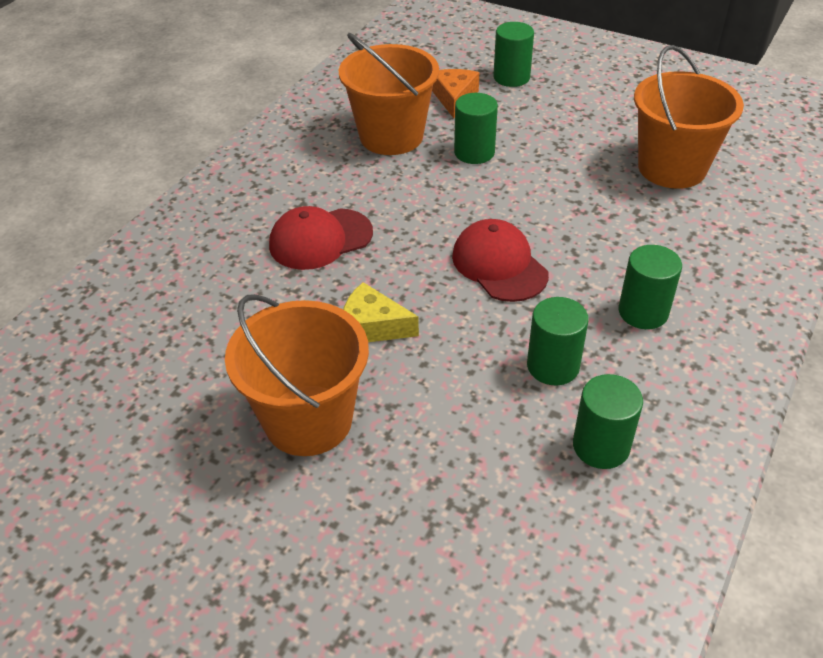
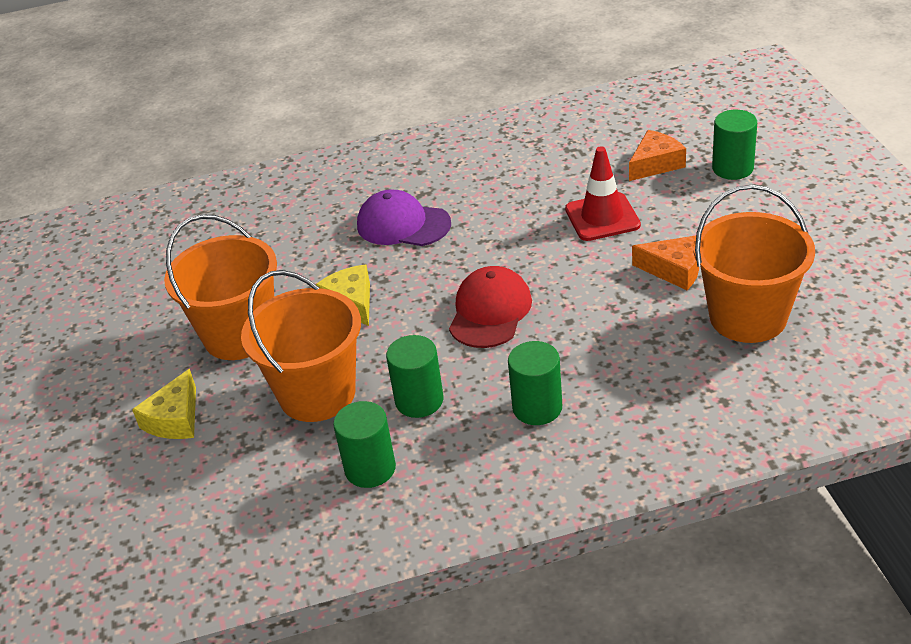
camera: 50 degrees right, 5 degrees down
(320, 239) = (403, 224): red cap -> purple cap
(362, 539) = (175, 419): none -> yellow cheese
(391, 136) = (559, 172): orange bucket -> orange bucket (317, 394)
(474, 152) = (602, 217): green cylinder -> red traffic cone
(580, 163) = (674, 270): none -> orange cheese

